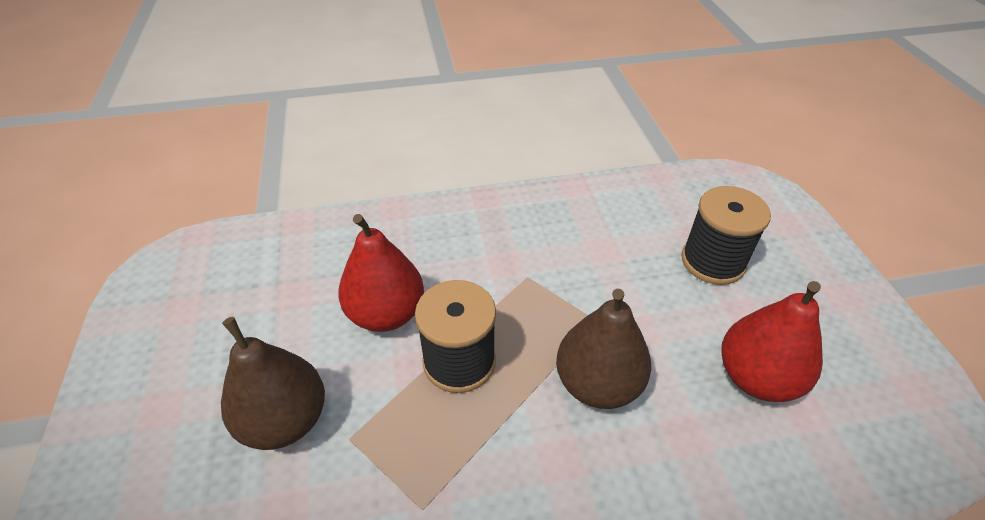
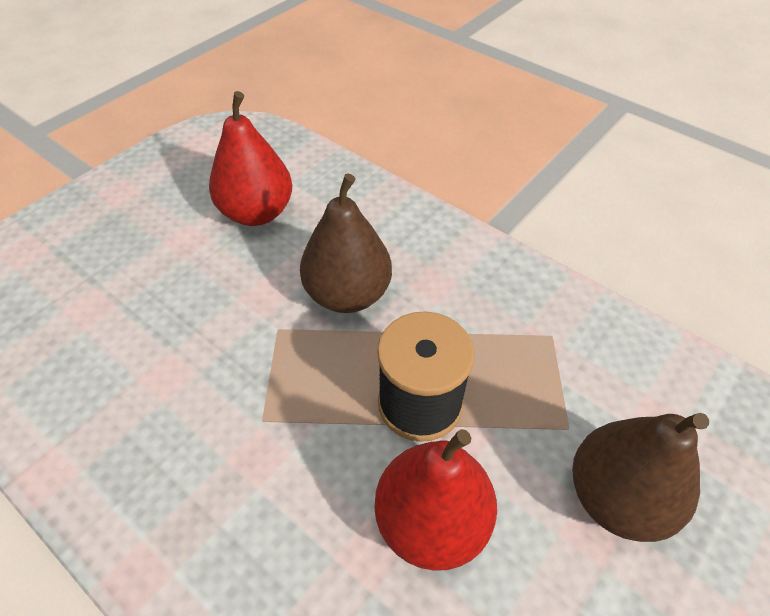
camera: 130 degrees left, 5 degrees up
(713, 261) = (126, 282): black spool -> none

